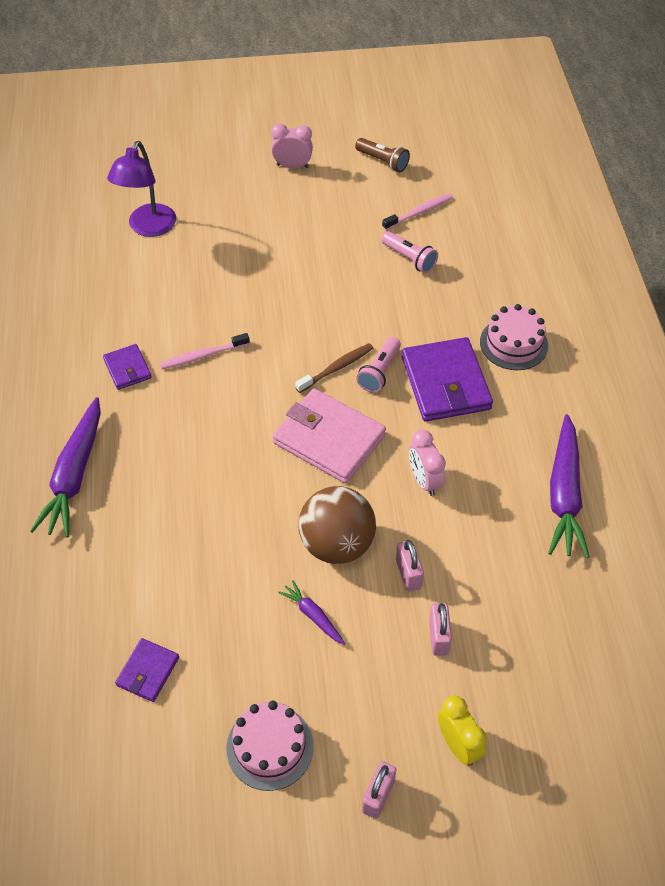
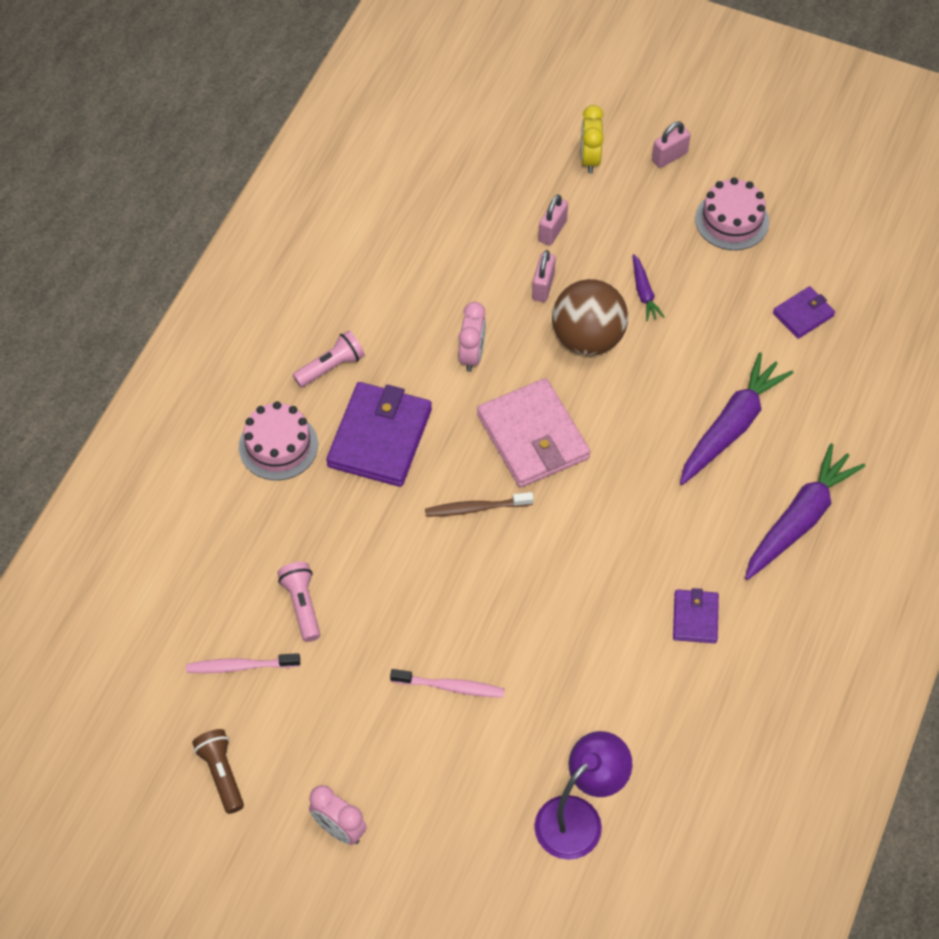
camera: 150 degrees left, 5 degrees up
(202, 356) = (606, 594): pink toothbrush -> pink toothbrush (450, 687)
(379, 372) = (436, 482): pink flashlight -> pink flashlight (331, 367)
(564, 494) = (359, 285): purple carrot -> purple carrot (731, 426)

